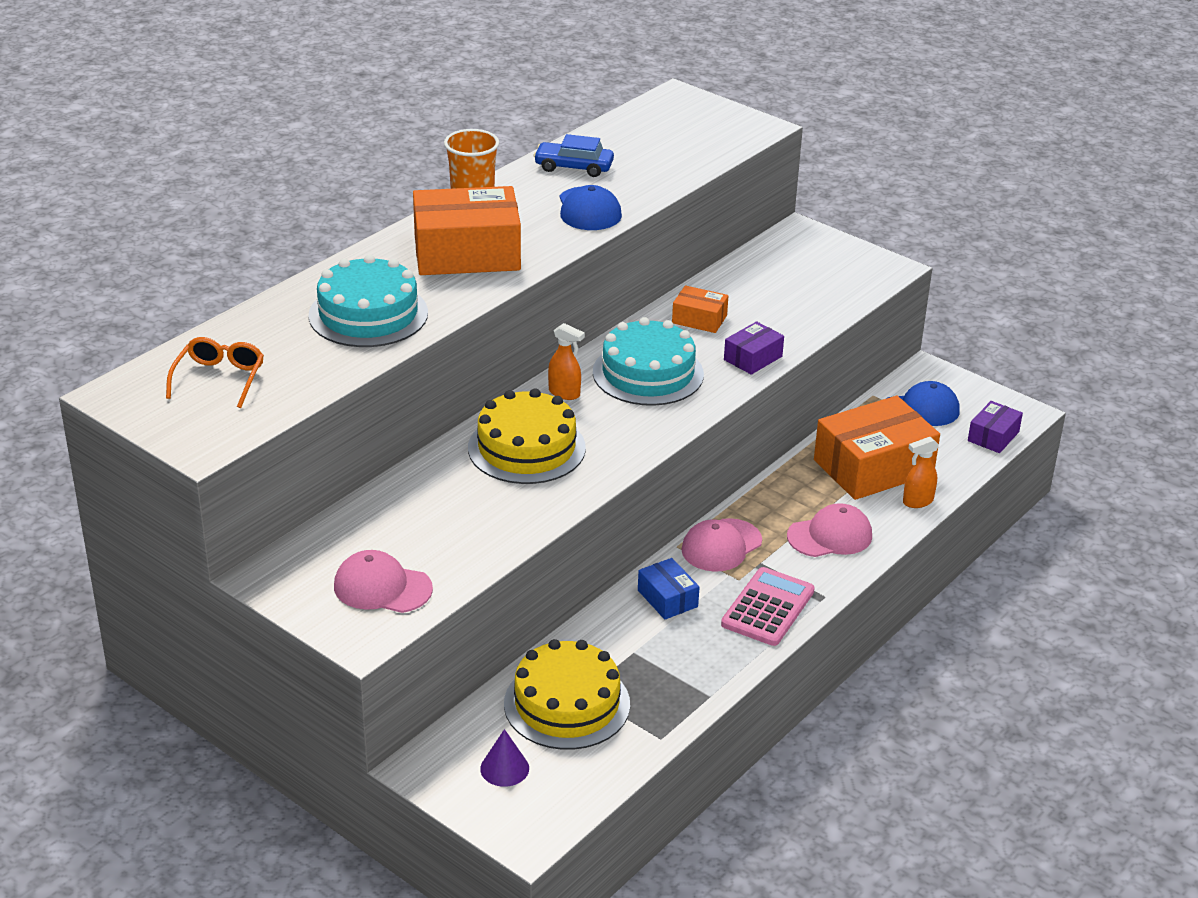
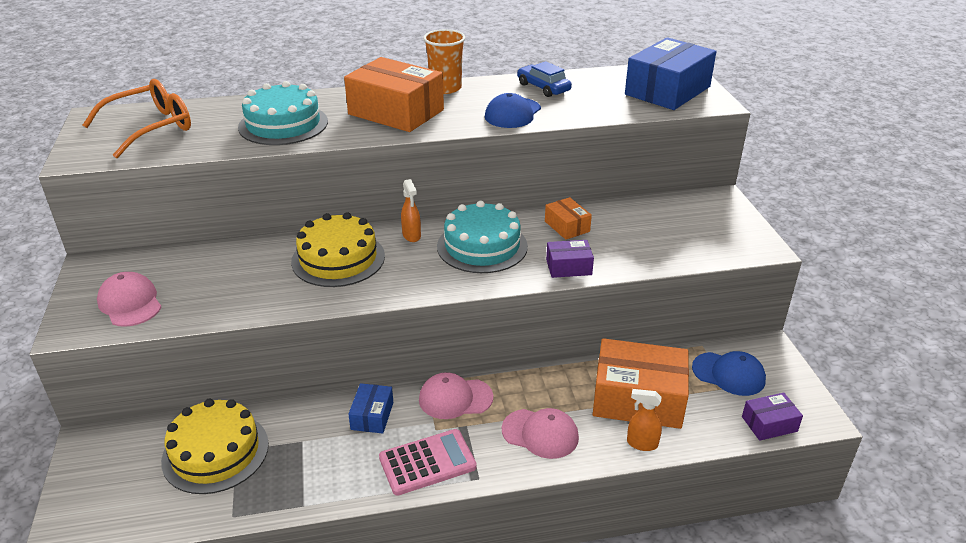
camera: 40 degrees right, 0 degrees up
(219, 379) = (150, 128): orange glasses -> orange glasses, size x1.58
(504, 768) = (122, 473): purple cone -> none
(699, 127) = (667, 90): none -> blue box

